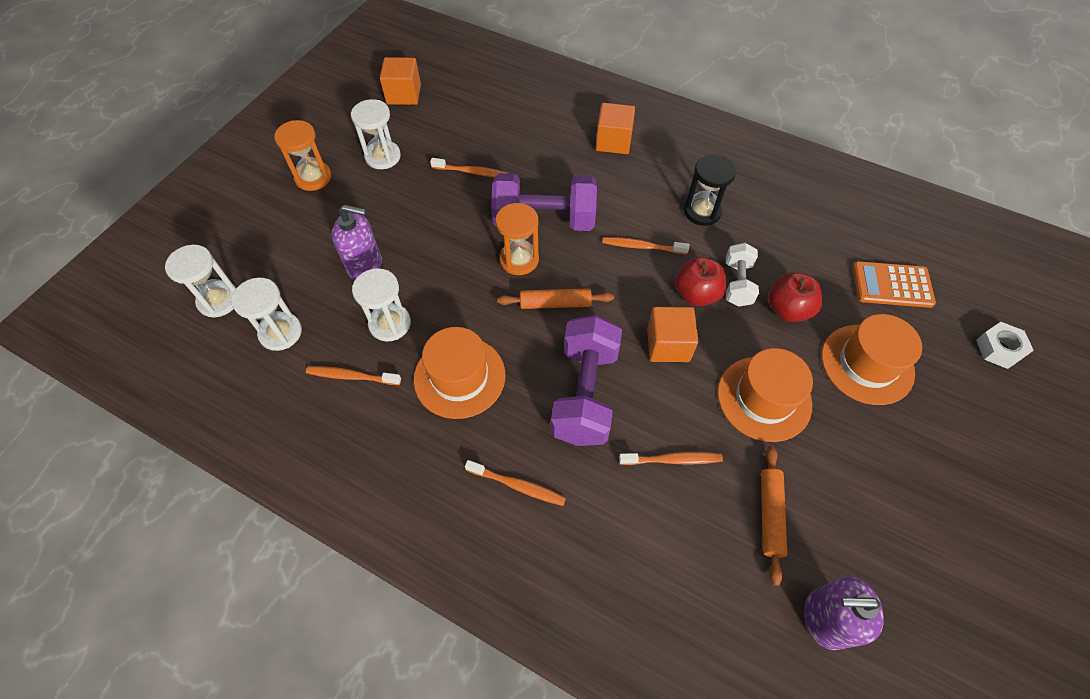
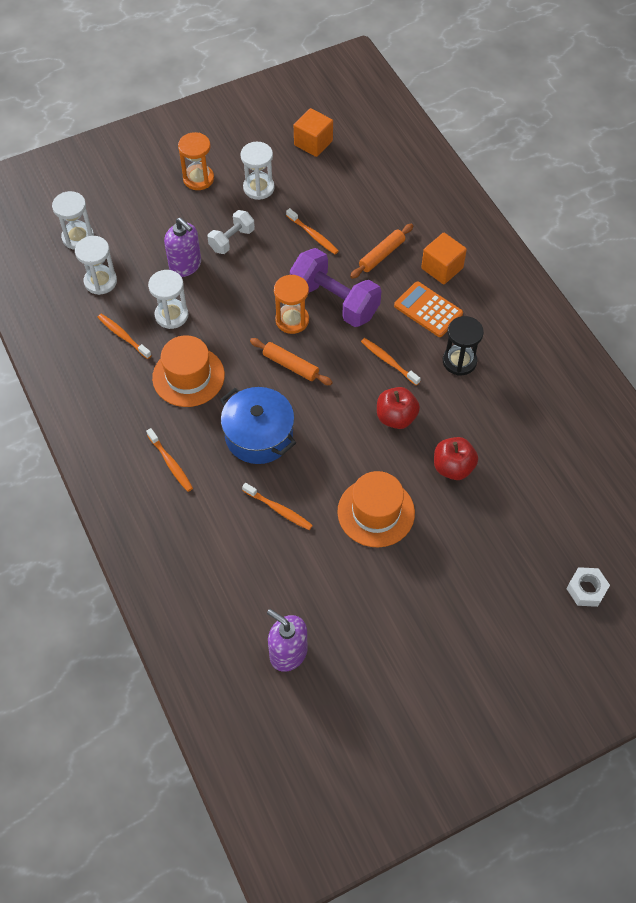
camera: 35 degrees right, 0 degrees up
(585, 393) = (259, 435): purple dumbbell -> blue pot
(668, 345) = (343, 439): orange cube -> none
(737, 283) = (433, 428): white dumbbell -> white dumbbell (232, 240)
(770, 515) = (310, 579): orange rolling pin -> orange rolling pin (381, 255)
(867, 364) = (473, 537): orange hat -> none
(892, 285) = (552, 499): orange calculator -> orange calculator (428, 310)

